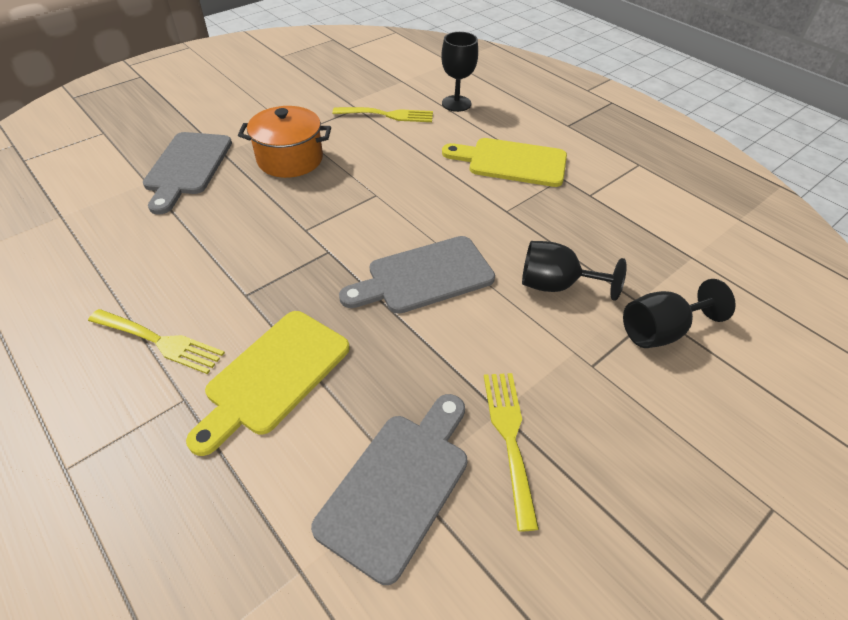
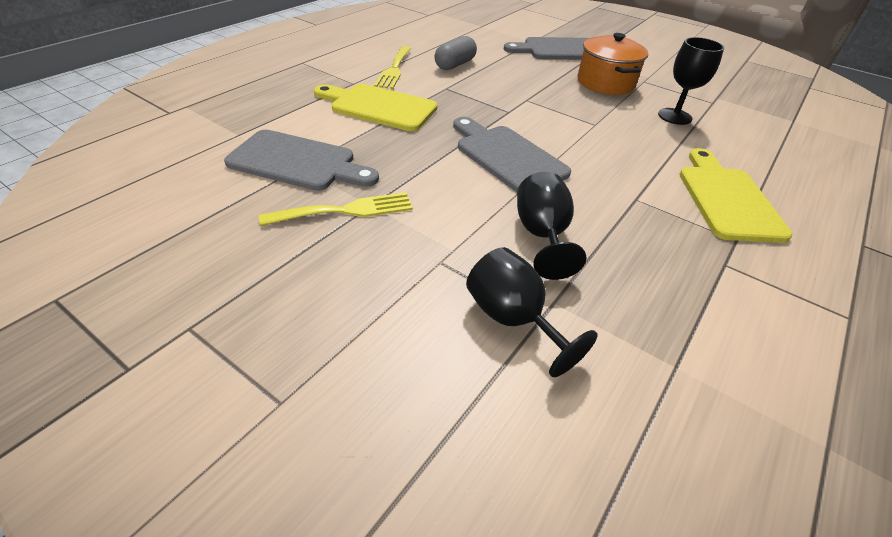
camera: 75 degrees right, 5 degrees down
(179, 272) = (455, 65): none -> grey capsule
(388, 115) = (722, 118): yellow fork -> none
(456, 103) = (796, 156): black goblet -> black goblet (674, 116)

